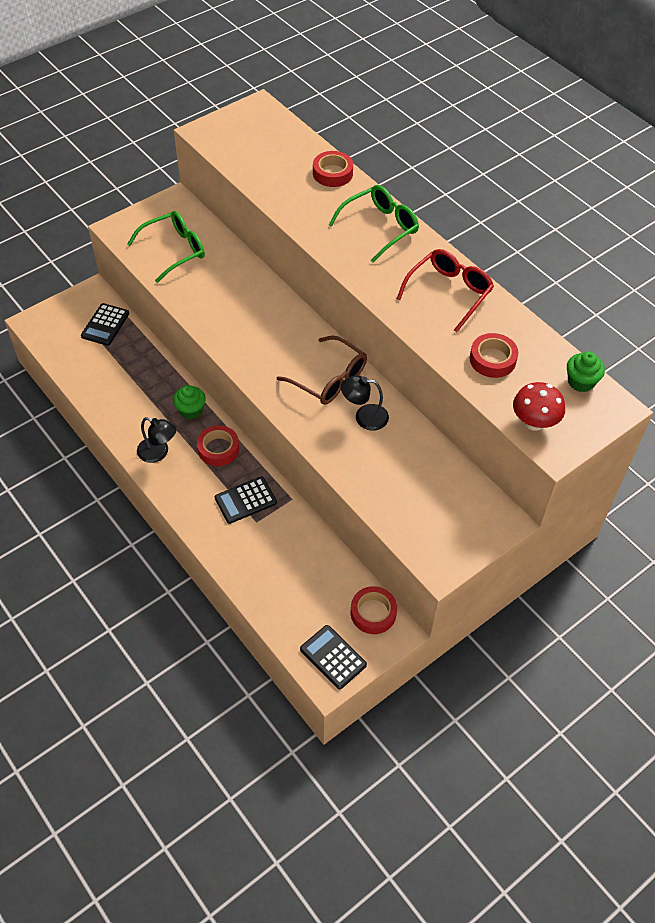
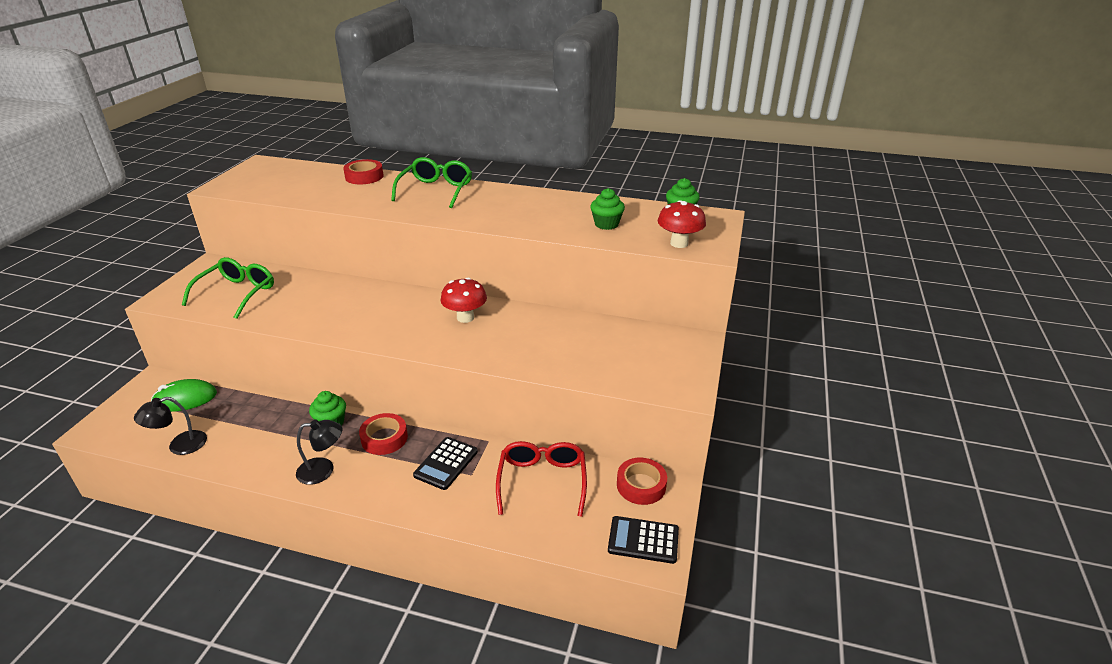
camera: 35 degrees left, 20 degrees down
(105, 325) = (185, 399): black calculator -> green mouse
(329, 379) = (465, 317): brown glasses -> red mushroom
(364, 417) = (520, 328): black lamp -> black lamp (179, 446)
(449, 293) = (531, 204): red glasses -> red glasses (542, 481)
(492, 359) = (606, 224): red tape -> green cupcake

